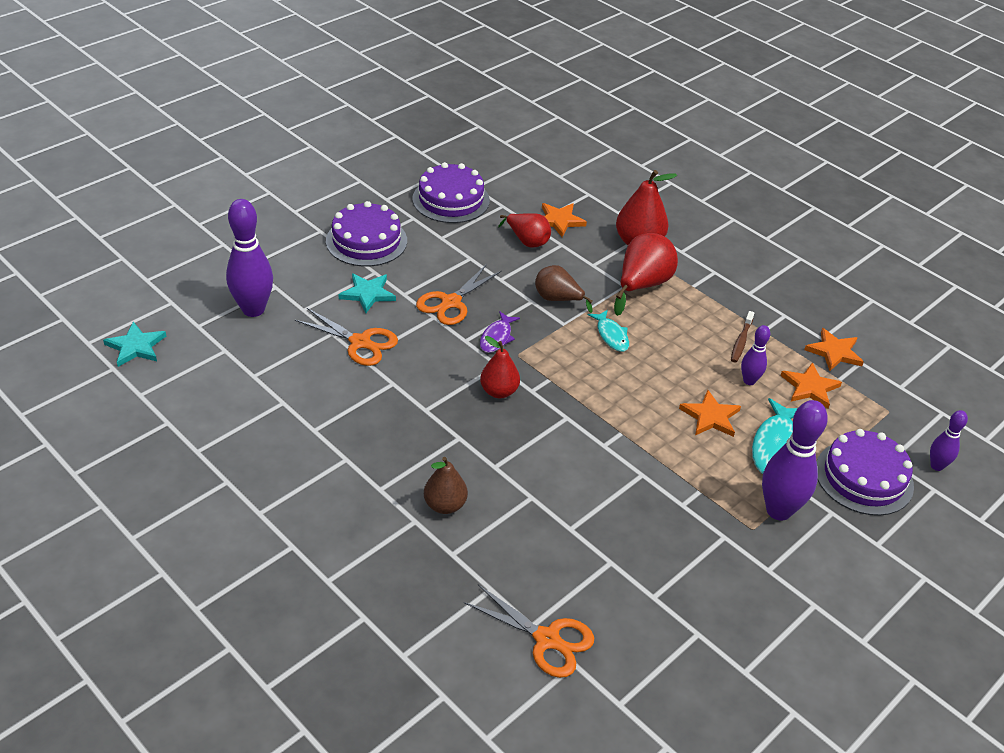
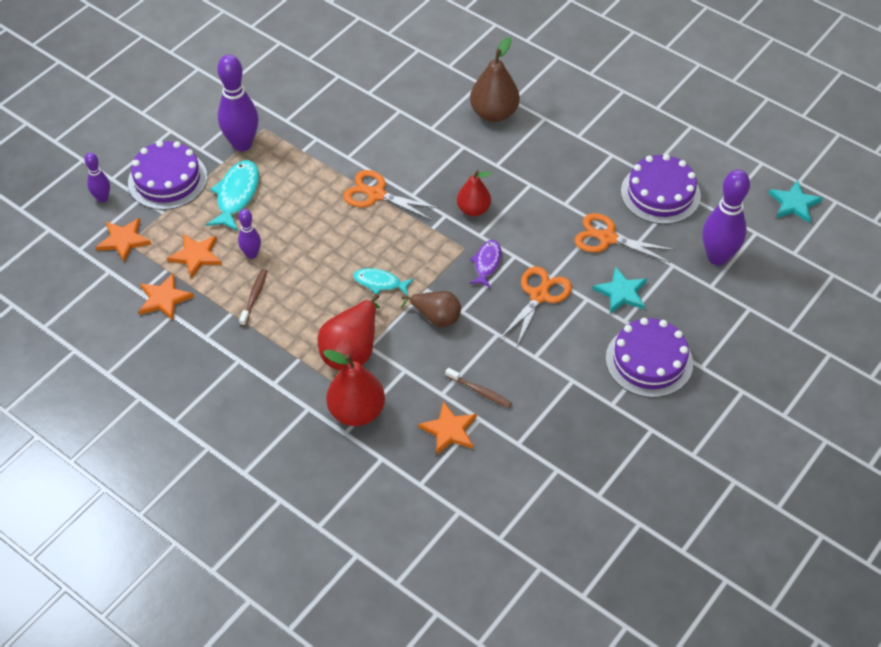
camera: 175 degrees right, 10 degrees up
(445, 505) = (494, 113): brown pear -> brown pear, size x1.52
(451, 200) = (579, 442): purple cake -> purple cake (660, 193)
(527, 241) = (480, 391): red pear -> brown toothbrush
(546, 639) = (407, 43): orange scissors -> orange scissors (376, 194)
(611, 335) = (380, 283): turquoise fish -> turquoise fish turned 45 degrees counterclockwise
(710, 417) = (290, 213): orange star -> orange star (124, 240)

